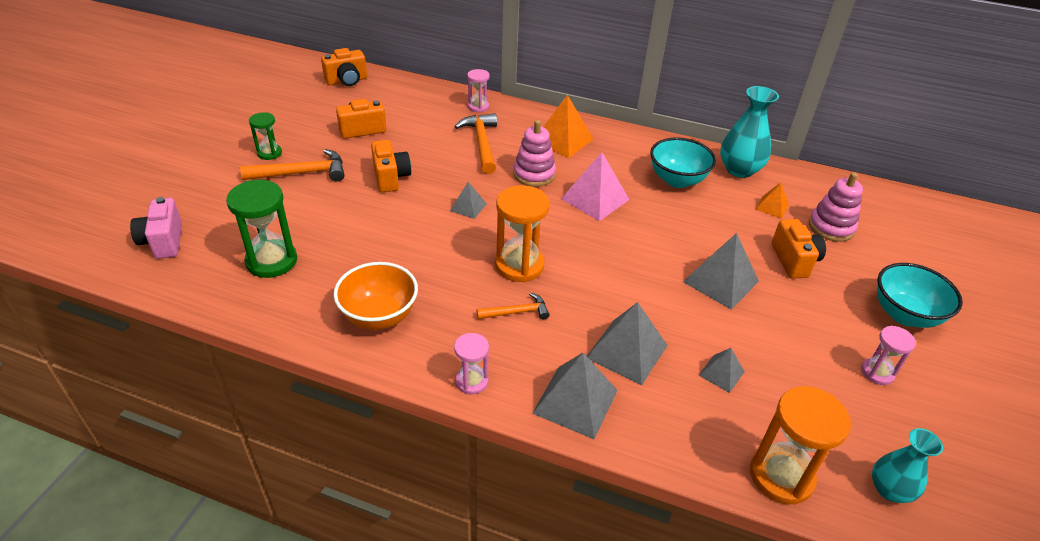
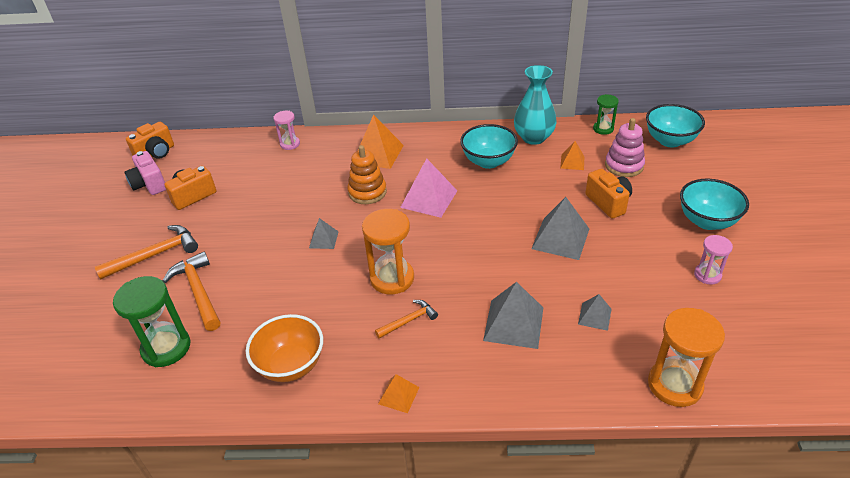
camera: 15 degrees left, 0 degrees up
(163, 241) = (49, 364): pink camera -> pink camera (149, 184)
(269, 153) = (114, 245): green hourglass -> green hourglass (603, 129)
(391, 178) = (241, 234): orange camera -> none
(471, 381) = (399, 395): pink hourglass -> orange pyramid
(481, 143) = (308, 177): orange hammer -> orange hammer (198, 291)
(534, 174) = (367, 192): pink stacking toy -> orange stacking toy
(575, 401) = (492, 381): grey pyramid -> none
(889, 489) = (755, 366): turquoise vase -> none
(899, 216) = (670, 141): none -> turquoise bowl

